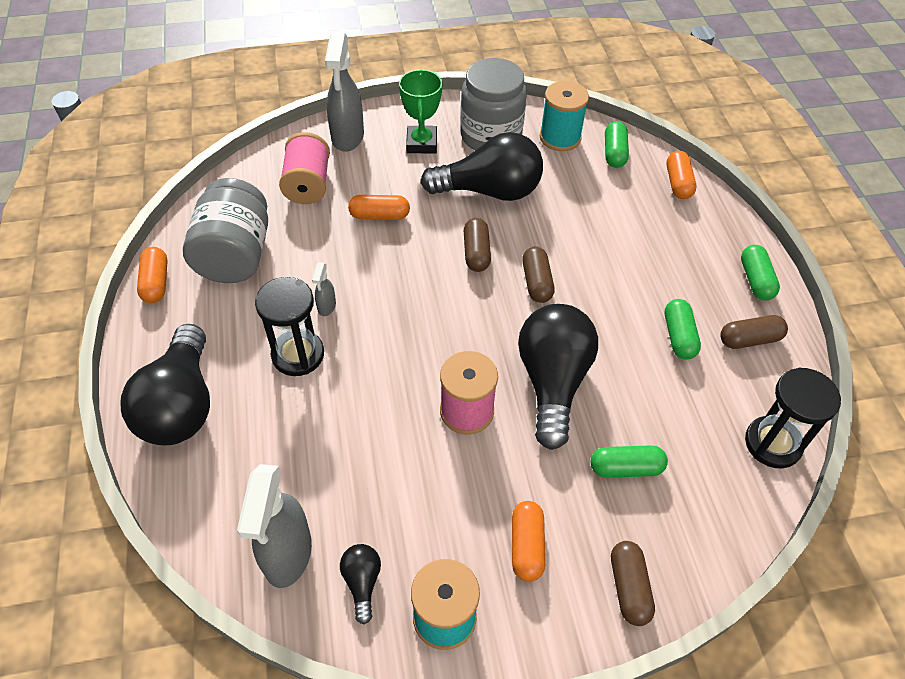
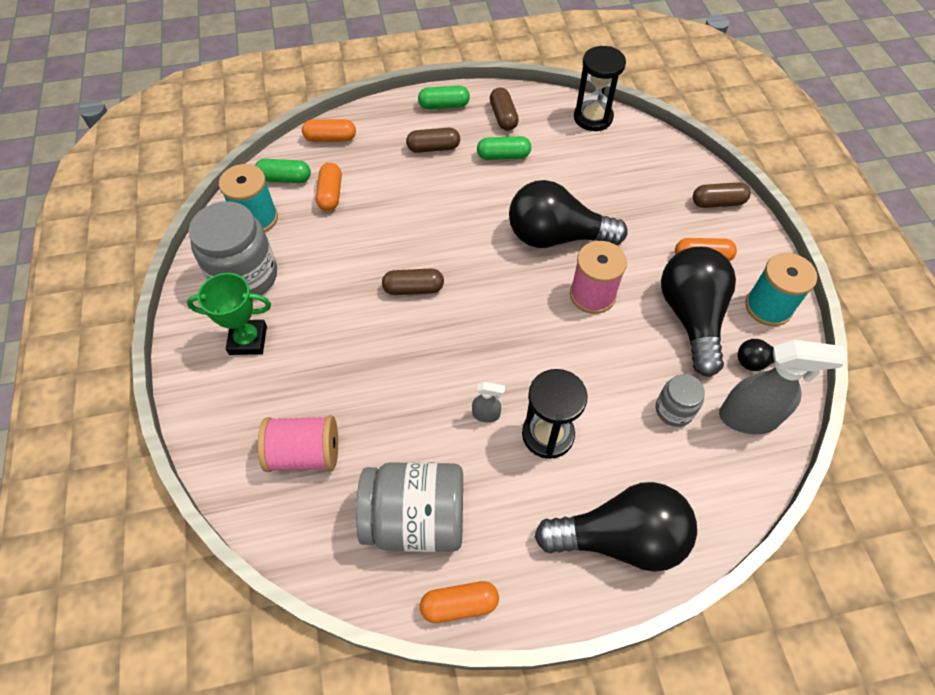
camera: 90 degrees left, 5 degrees up
(308, 474) = (674, 410): none -> grey jar
(347, 137) = (226, 418): grey spray bottle -> none
(379, 215) = (359, 375): orange capsule -> orange capsule (330, 194)
(489, 191) = (329, 278): black light bulb -> black light bulb (691, 317)
(536, 282) = (450, 243): brown capsule -> brown capsule (433, 148)
(626, 468) = (627, 197): green capsule -> none

